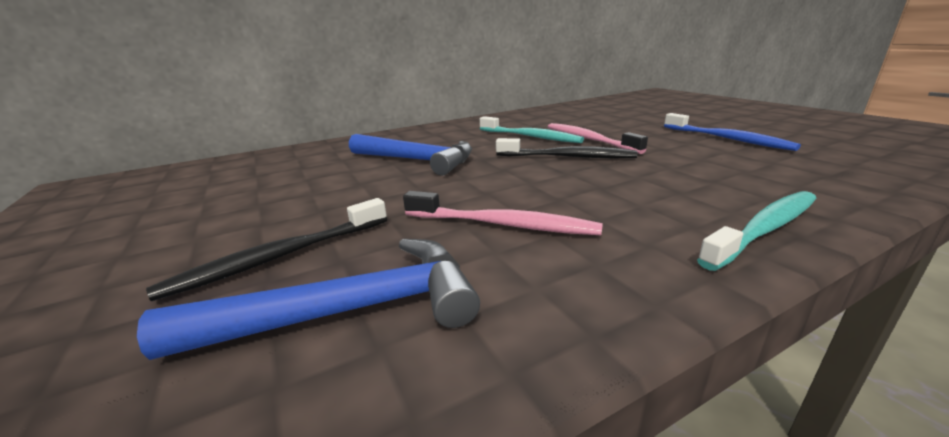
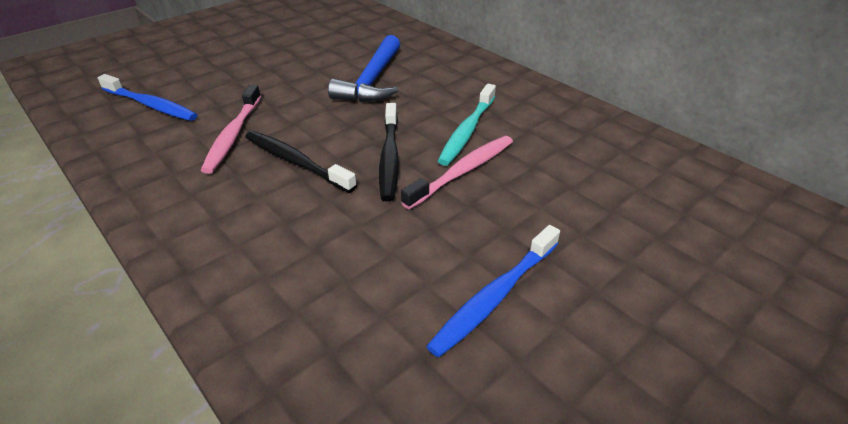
camera: 75 degrees right, 15 degrees up
(280, 257) = (208, 74): black toothbrush -> black toothbrush (296, 162)
(349, 311) = (151, 105): blue hammer -> blue toothbrush
(764, 229) = (199, 254): turquoise toothbrush -> none

